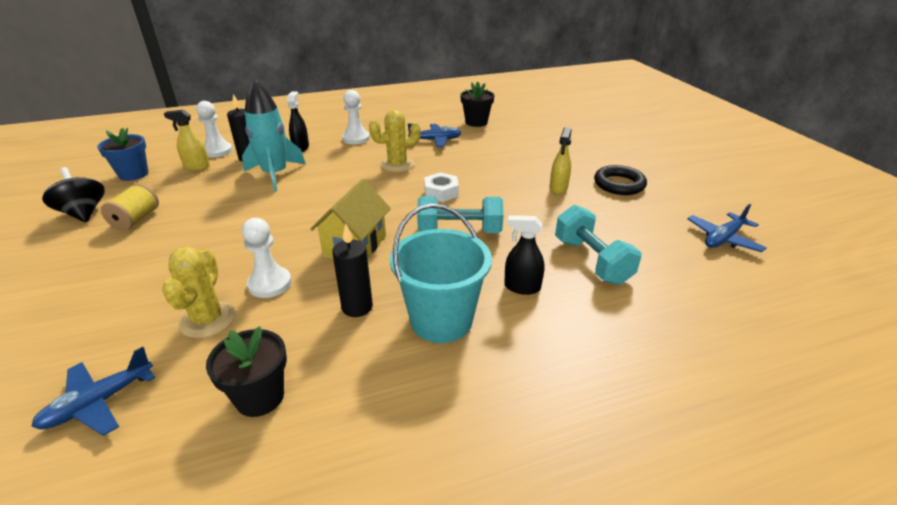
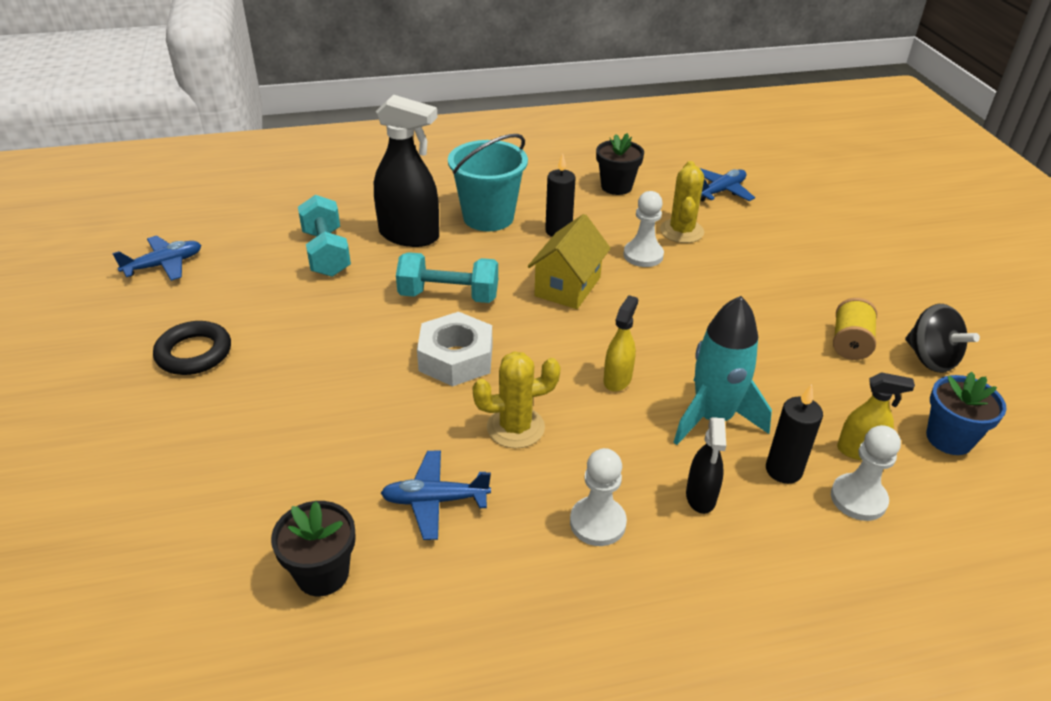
camera: 175 degrees left, 5 degrees up
(441, 192) = (456, 358): white nut -> white nut, size x1.51
(522, 287) = (409, 235): black spray bottle -> black spray bottle, size x1.89
(558, 188) = (287, 353): yellow spray bottle -> yellow spray bottle (617, 379)

